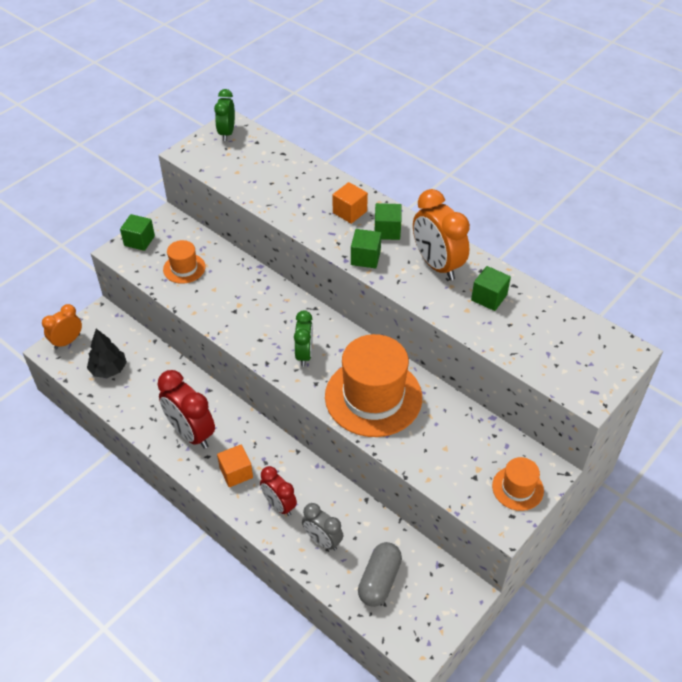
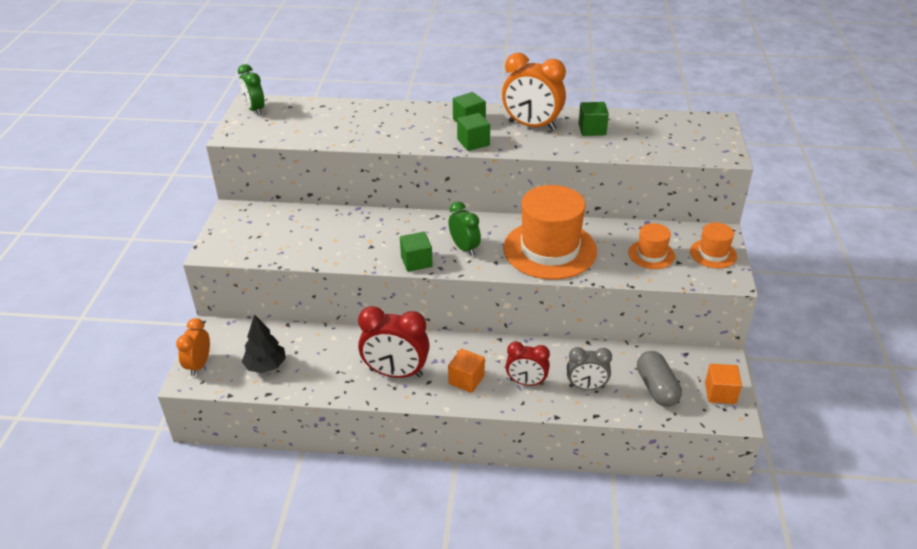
camera: 35 degrees left, 10 degrees down
(139, 241) = (224, 236): green cube -> green cube (416, 261)
(184, 268) = (290, 237): orange hat -> orange hat (651, 254)
(349, 212) = (425, 121): orange cube -> orange cube (720, 393)

